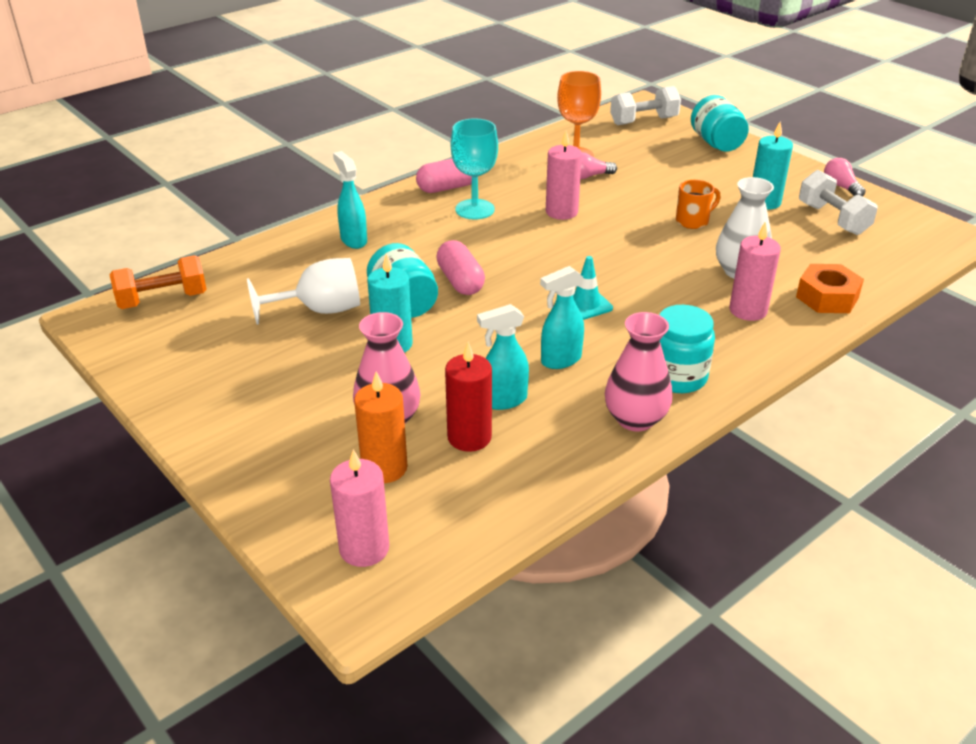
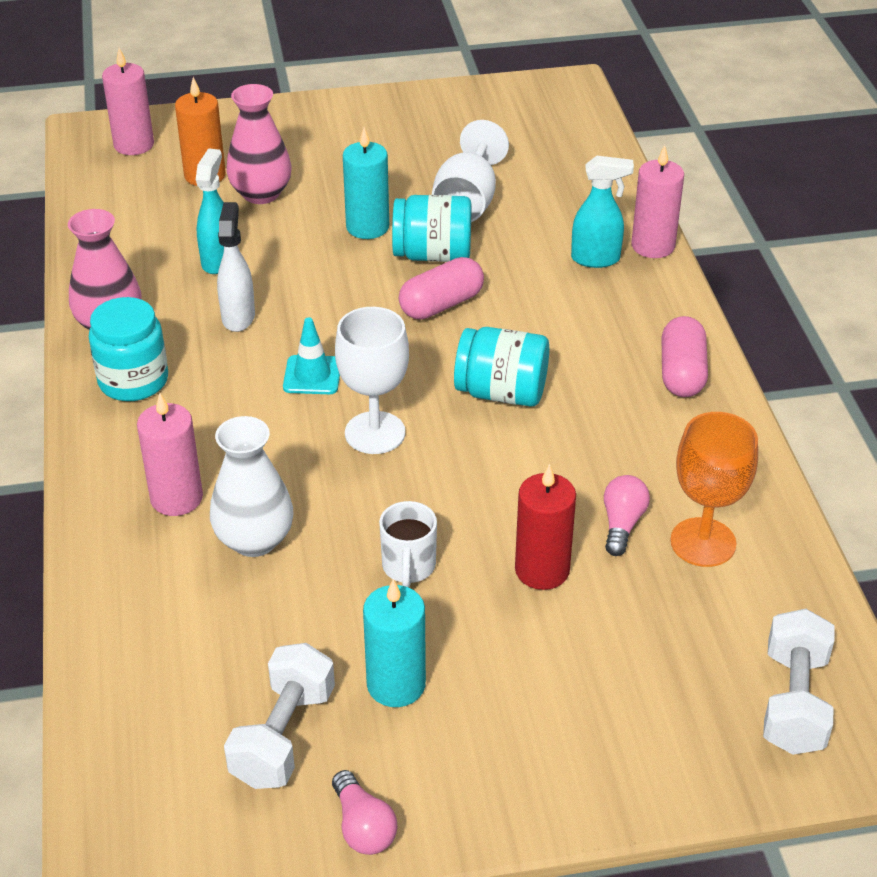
camera: 120 degrees right, 5 degrees up
(163, 300) = (567, 123): orange dumbbell -> none
(460, 281) = (441, 304): pink capsule -> pink capsule turned 45 degrees counterclockwise
(469, 437) = (193, 226): red candle -> red candle (542, 570)
(475, 209) = (602, 375): turquoise goblet -> none
(560, 360) = (238, 317): turquoise spray bottle -> white spray bottle
(561, 212) = (536, 449): pink candle -> pink candle (653, 246)
(610, 264) = (375, 433): none -> white goblet
(693, 221) = (408, 567): orange mug -> white mug
(716, 143) = (638, 754): turquoise jar -> turquoise jar (501, 392)
(827, 297) = (128, 587): orange nut -> none
(833, 219) = (283, 736): white dumbbell -> white dumbbell turned 75 degrees counterclockwise
(841, 187) = (363, 827): pink light bulb -> pink light bulb turned 60 degrees clockwise

